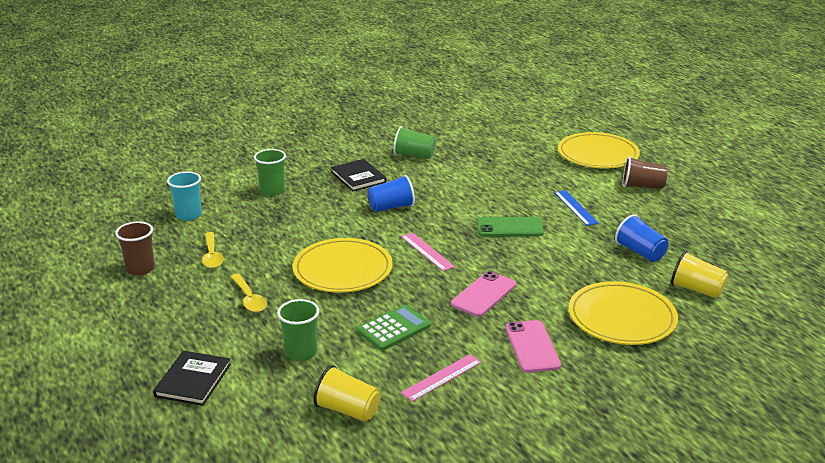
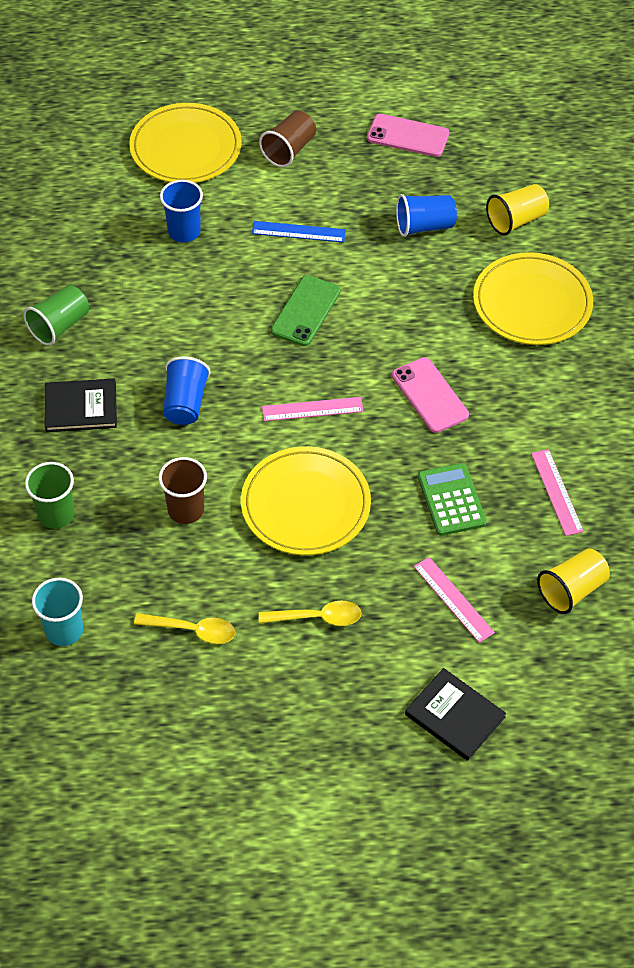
camera: 65 degrees left, 25 degrees up
(140, 269) = (179, 718): brown cup -> brown cup (186, 510)
(301, 352) = (453, 599): green cup -> pink ruler
(529, 171) = (184, 231): none -> blue cup
(532, 346) = (543, 397): pink phone -> pink phone (408, 136)

